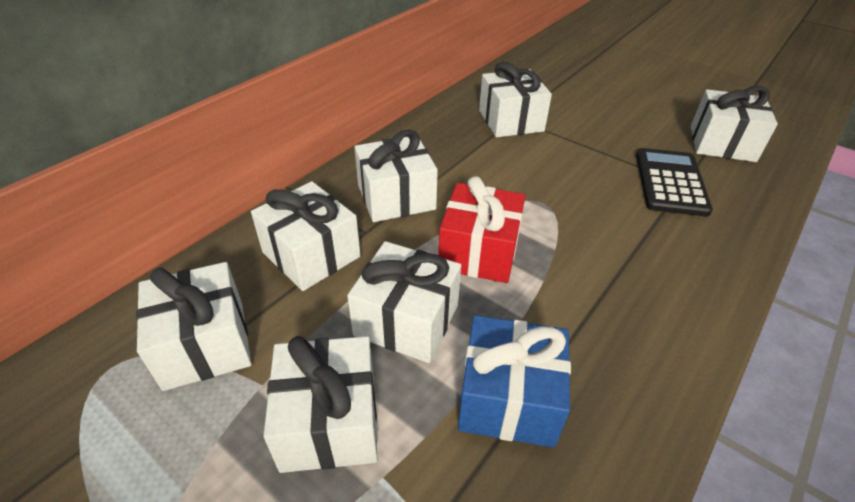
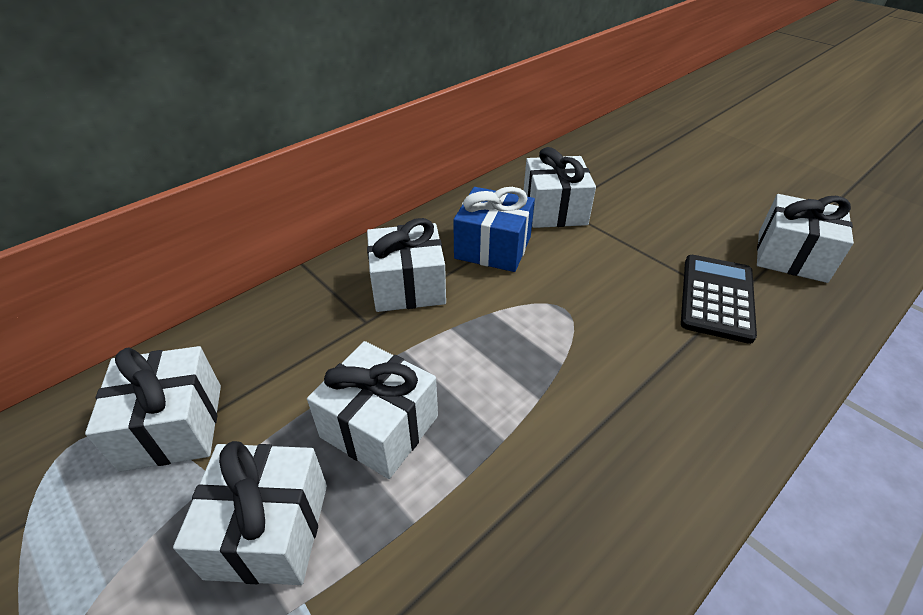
camera: 10 degrees right, 0 degrees up
(311, 254) = (304, 341): white gift -> none
(479, 251) = (478, 357): red gift -> none
(508, 398) = (462, 533): blue gift -> blue gift (493, 247)

